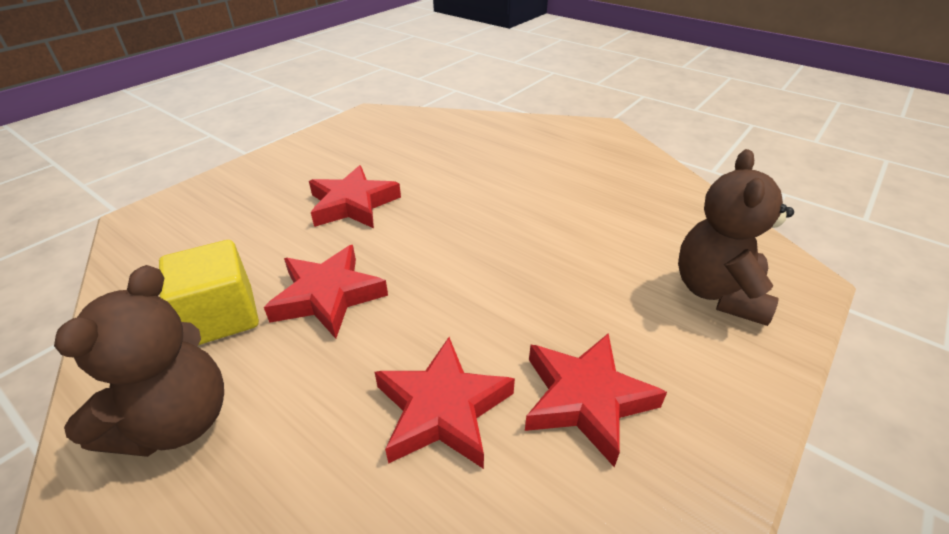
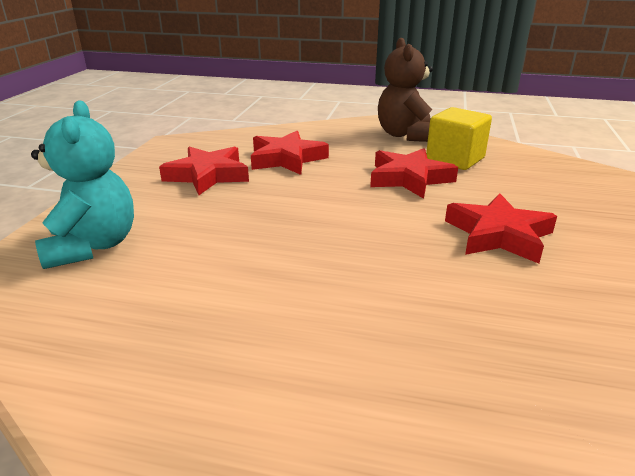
camera: 155 degrees right, 10 degrees down
(718, 293) = (92, 246): brown teddy bear -> turquoise teddy bear

